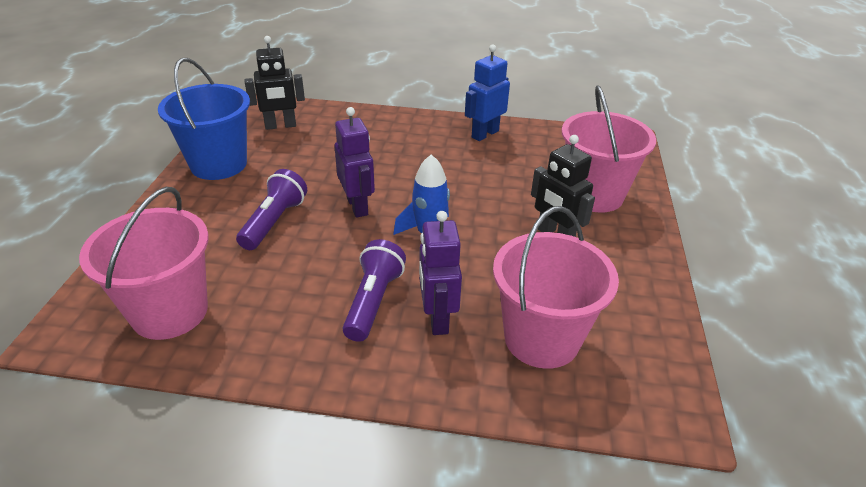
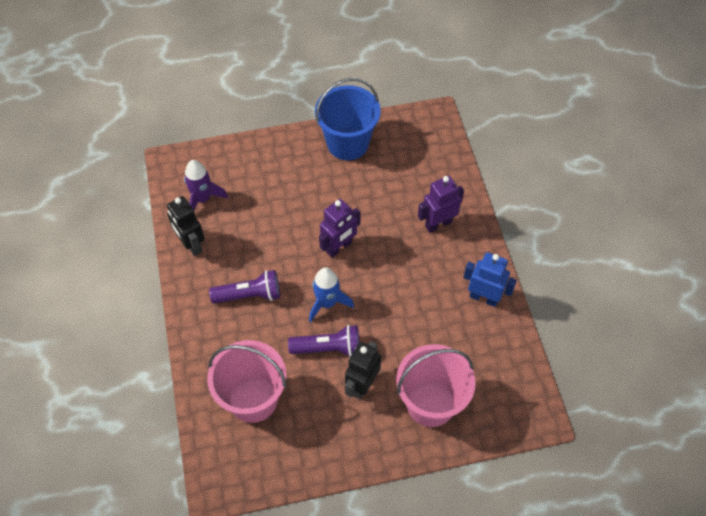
camera: 70 degrees right, 20 degrees up
(170, 312) = (202, 199): pink bucket -> purple rocket
(274, 222) = (300, 208): purple flashlight -> purple flashlight (328, 348)
(280, 126) = (417, 153): black robot -> black robot (191, 245)
(437, 318) = (248, 335): purple robot -> purple robot (438, 224)

